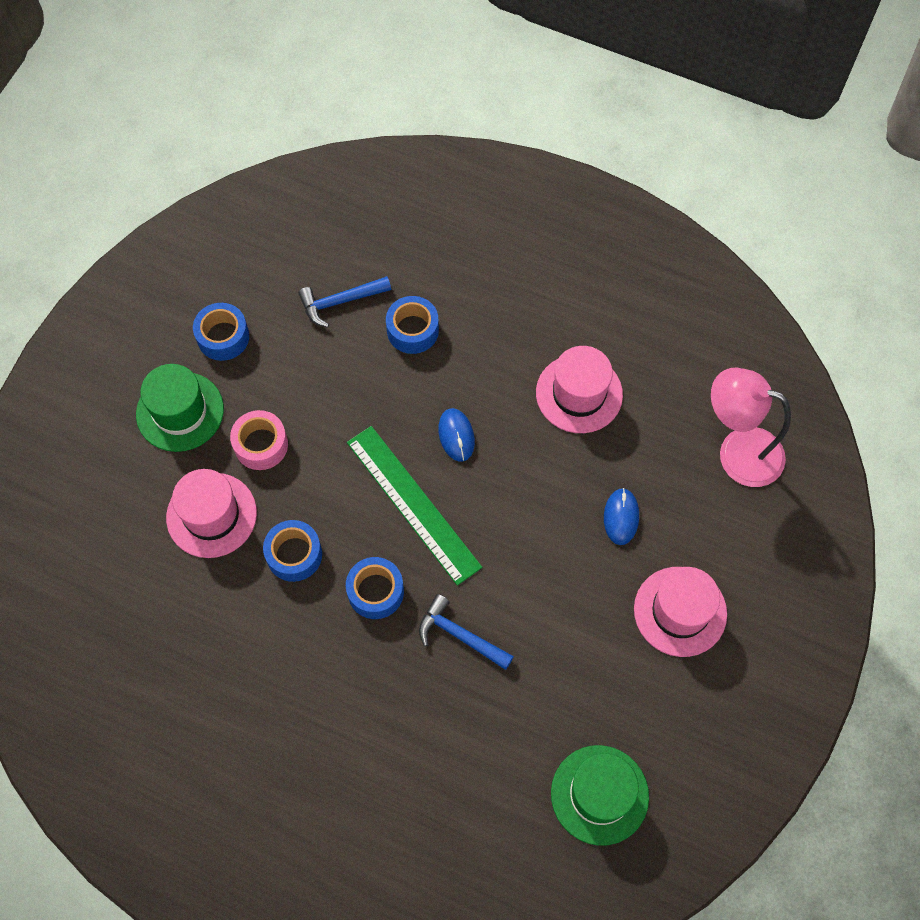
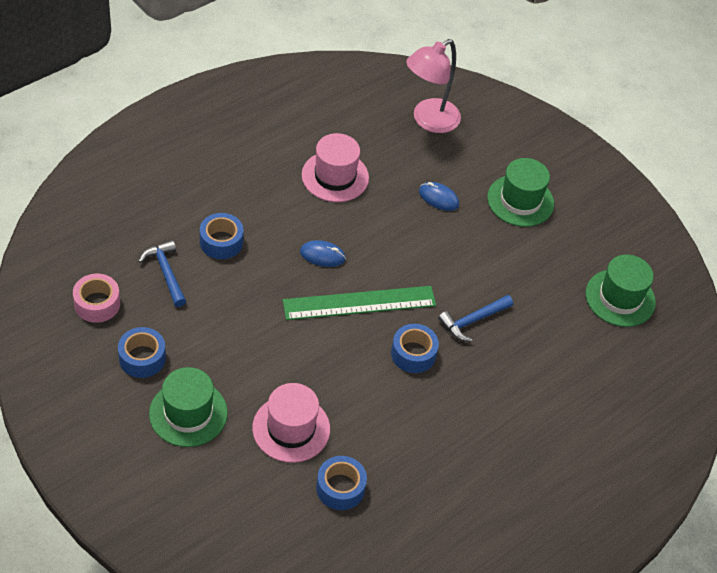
camera: 70 degrees left, 15 degrees down
(261, 445) = (252, 373): pink tape -> pink tape (97, 304)
(294, 554) = (355, 390): blue tape -> blue tape (340, 488)
(340, 302) = (166, 273): blue hammer -> blue hammer turned 150 degrees clockwise
(680, 611) = (520, 201): pink hat -> green hat

